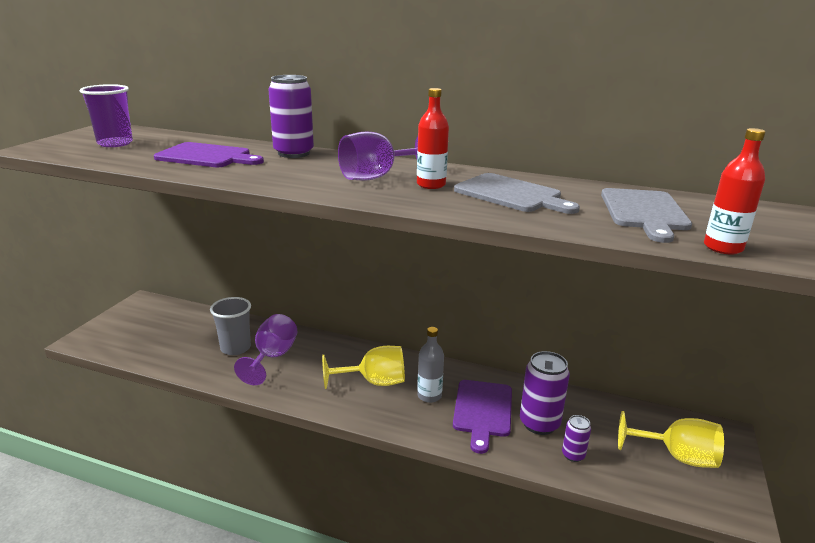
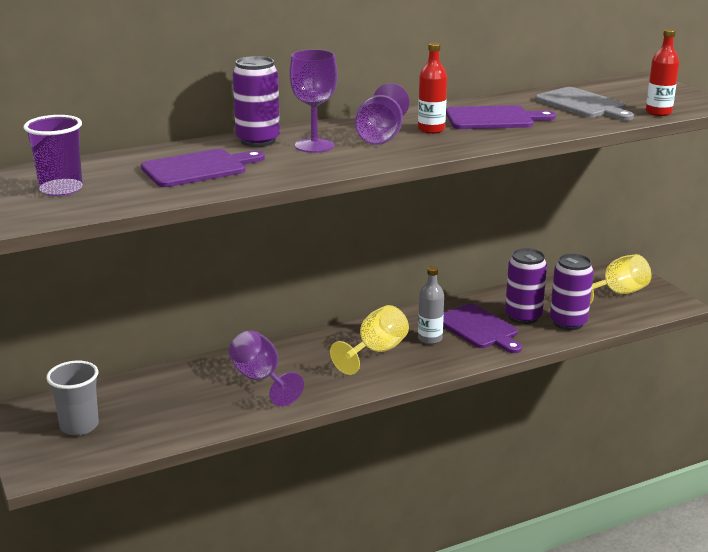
camera: 45 degrees left, 0 degrees up
(235, 348) = (212, 391): grey cup -> grey cup (79, 426)
(314, 167) = (314, 146): none -> purple goblet
(511, 194) = (493, 119): grey cutting board -> purple cutting board
(573, 455) = (568, 323): purple can -> purple can, size x1.87

